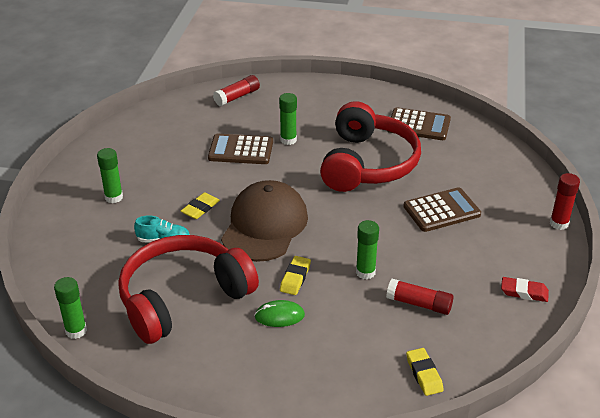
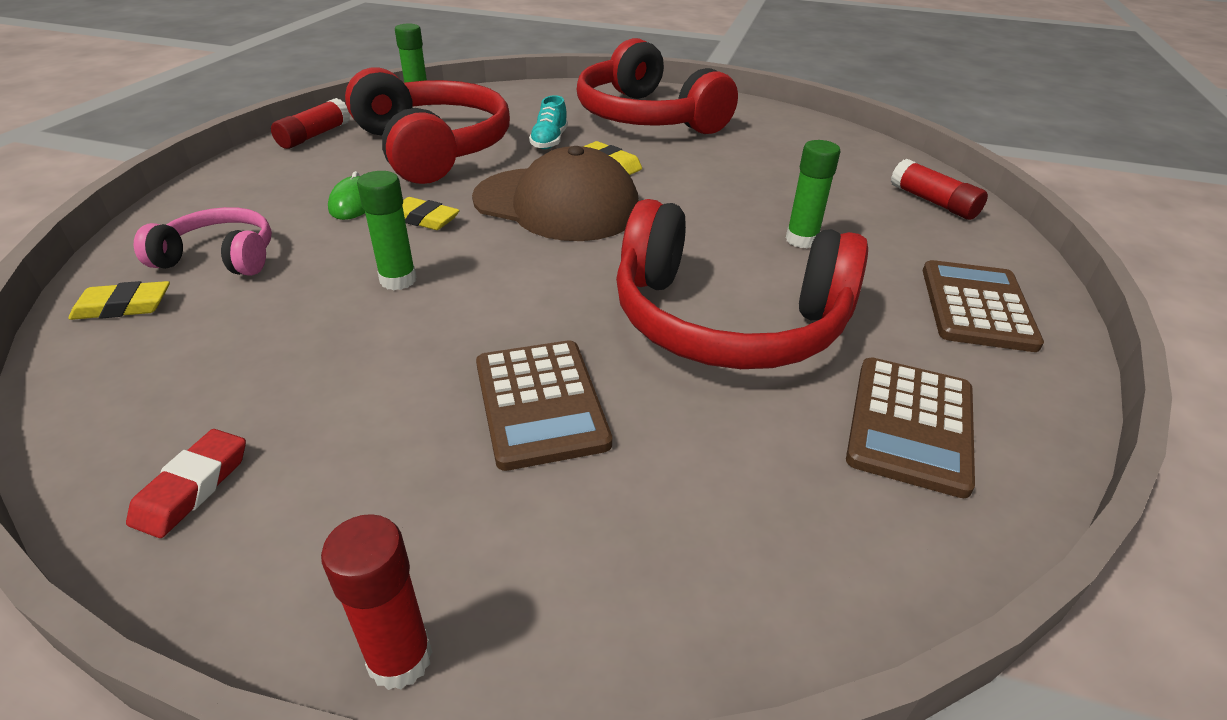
camera: 95 degrees right, 0 degrees up
(114, 197) = (646, 117): green glue stick -> red headphones
(241, 150) = (762, 197): brown calculator -> brown calculator (976, 306)
(362, 355) = (220, 257): none -> pink headphones
(419, 304) = (280, 326): red glue stick -> red glue stick (314, 136)

